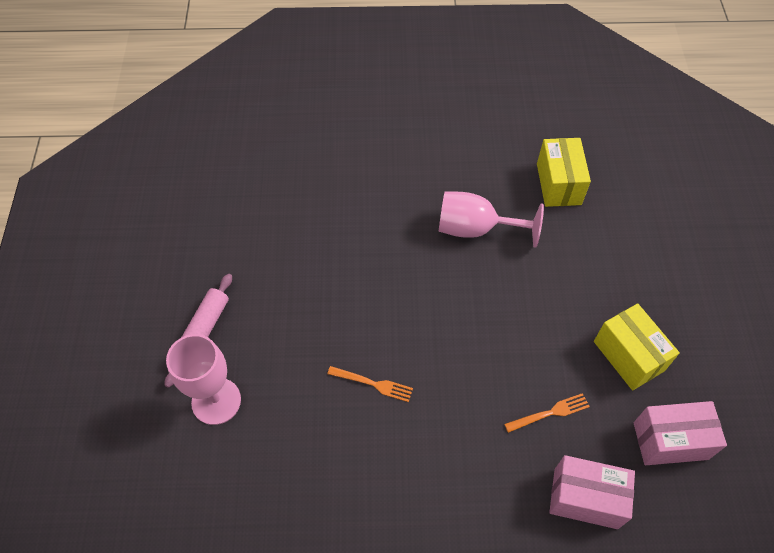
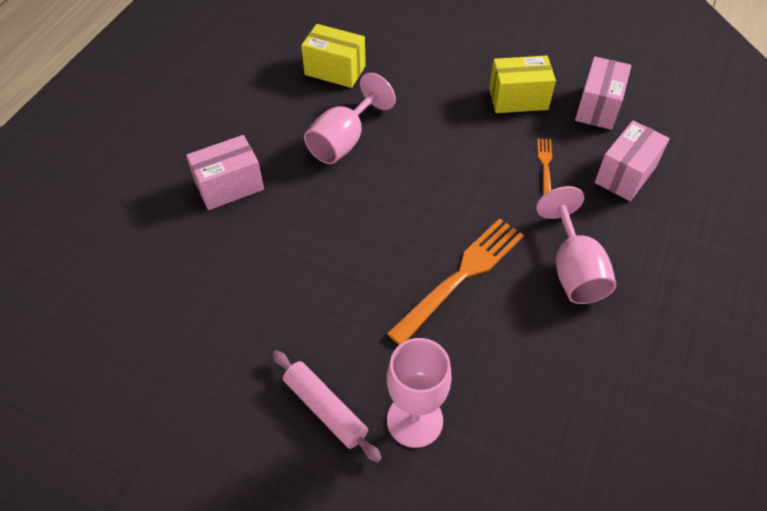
camera: 65 degrees left, 5 degrees down
(373, 384) = (461, 276): orange fork -> orange fork, size x2.06
(377, 171) = (229, 186): none -> pink box
(429, 481) = (573, 270): none -> pink goblet

